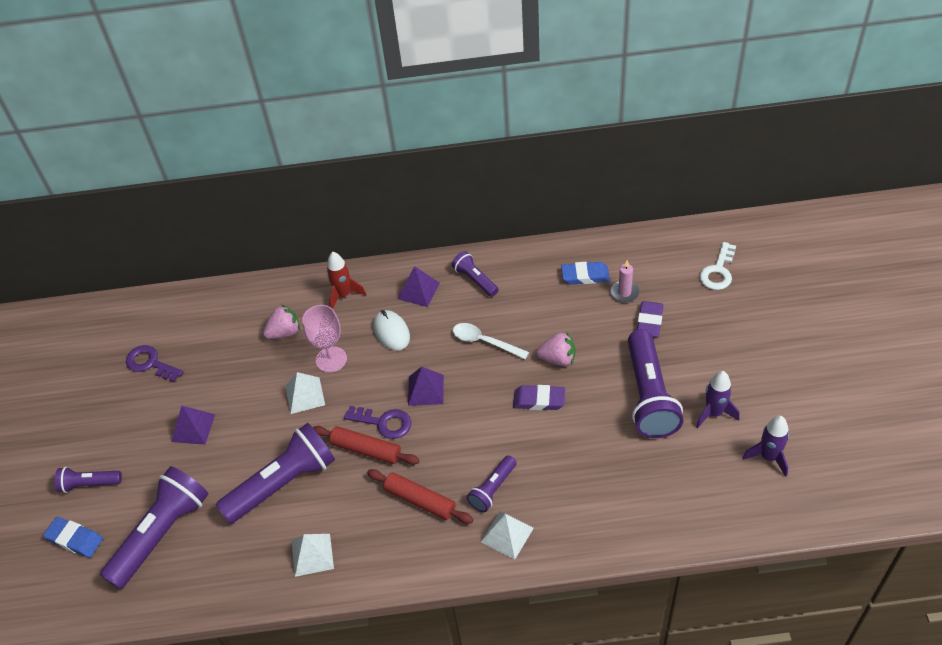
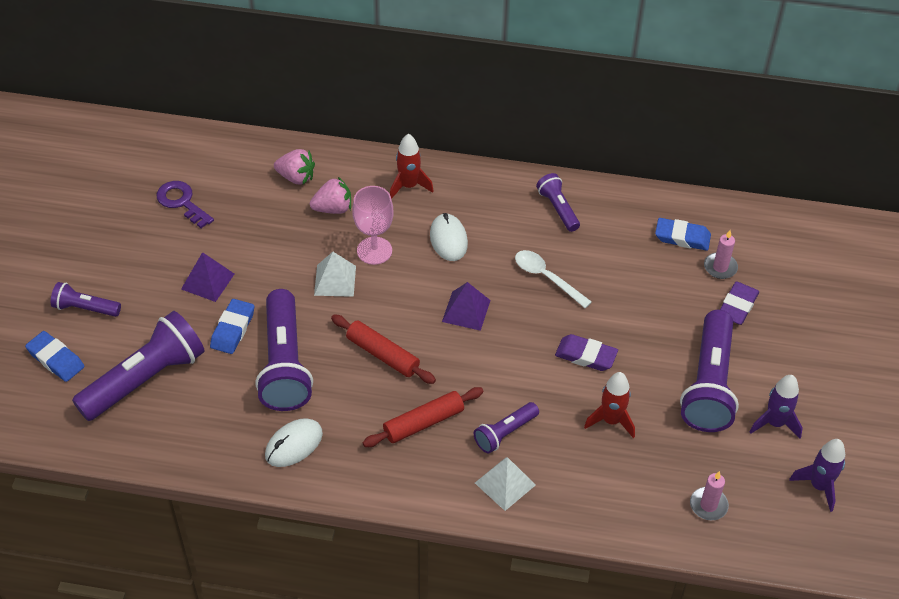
camera: 10 degrees right, 0 degrees up
(227, 465) = (233, 329): none -> blue eraser
(283, 483) = (285, 364): purple flashlight -> purple flashlight turned 105 degrees clockwise
(312, 555) = (294, 444): white pyramid -> white mouse
(384, 422) = (410, 332): purple key -> none
(418, 291) = (491, 203): purple pyramid -> none
(420, 500) = (424, 423): red rolling pin -> red rolling pin turned 75 degrees counterclockwise
(558, 359) = (621, 318): pink strawberry -> pink strawberry (296, 177)
(579, 451) = (611, 421): none -> red rocket
(684, 501) = (708, 505): none -> pink candle
(718, 271) = (835, 273): white key -> none

